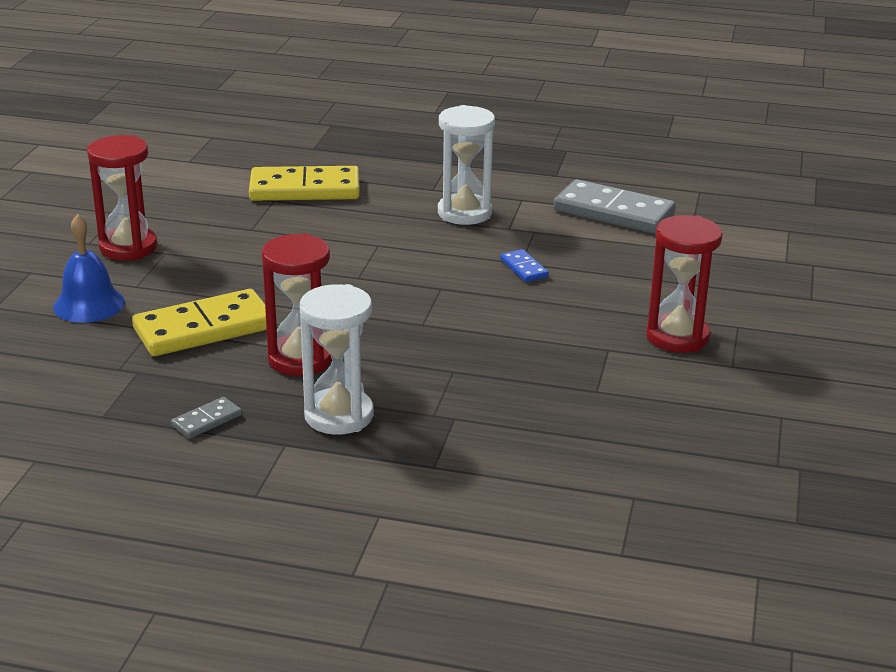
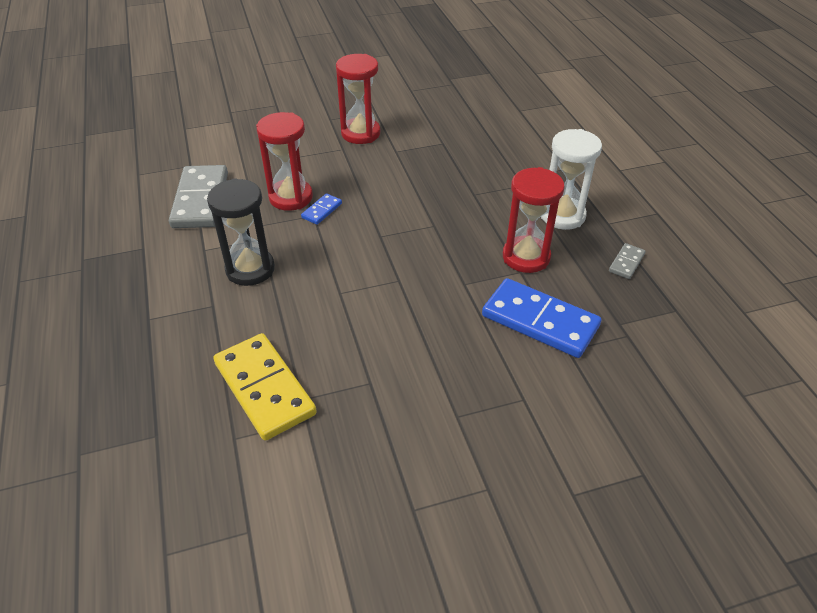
camera: 120 degrees left, 15 degrees up
(89, 304) = (577, 410): blue bell -> none
(128, 247) = (471, 449): red hourglass -> red hourglass (291, 197)
(204, 328) = (540, 321): yellow domino -> blue domino
(206, 420) = (626, 263): grey domino -> grey domino turned 75 degrees counterclockwise
(464, 213) = (250, 269): white hourglass -> black hourglass

